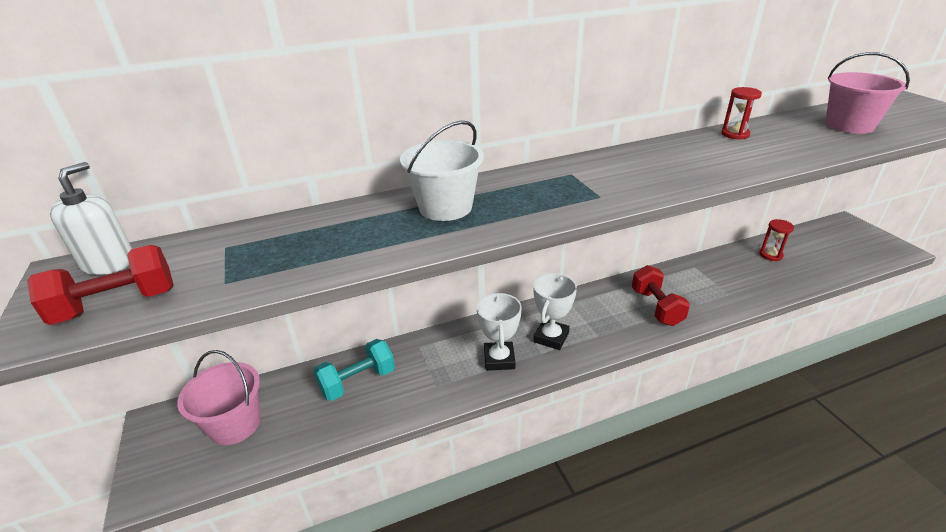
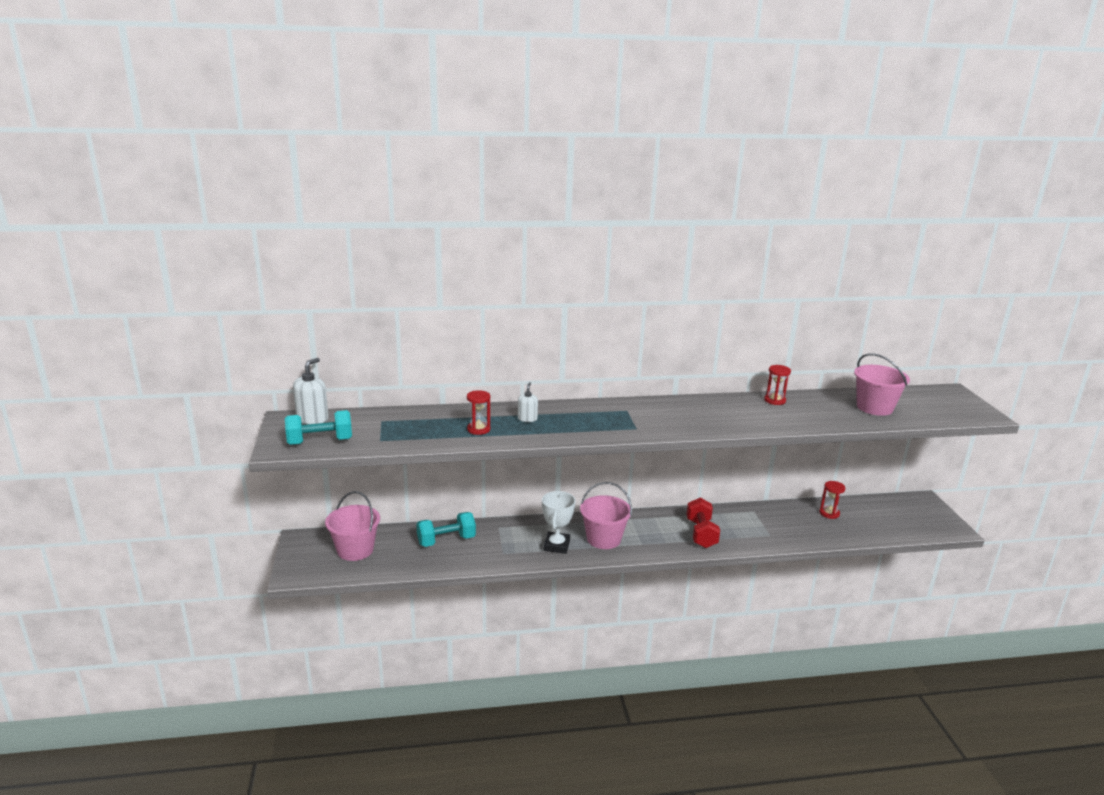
camera: 10 degrees right, 10 degrees down
(117, 305) = (320, 442): red dumbbell -> turquoise dumbbell
(380, 236) = (478, 429): none -> red hourglass
(445, 207) = (527, 419): white bucket -> white soap dispenser
(551, 337) = (603, 539): white trophy -> pink bucket

